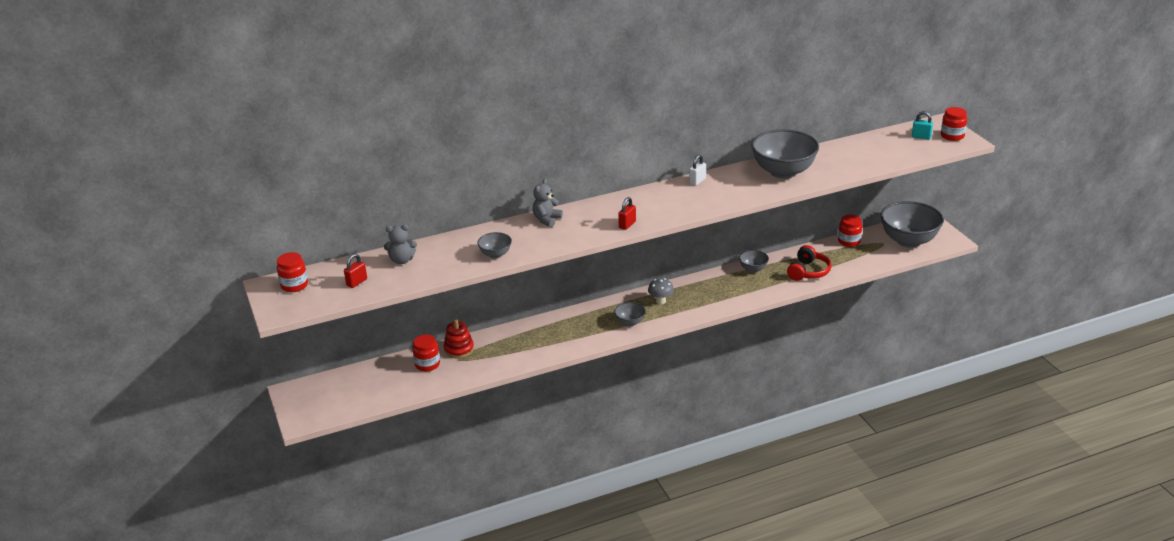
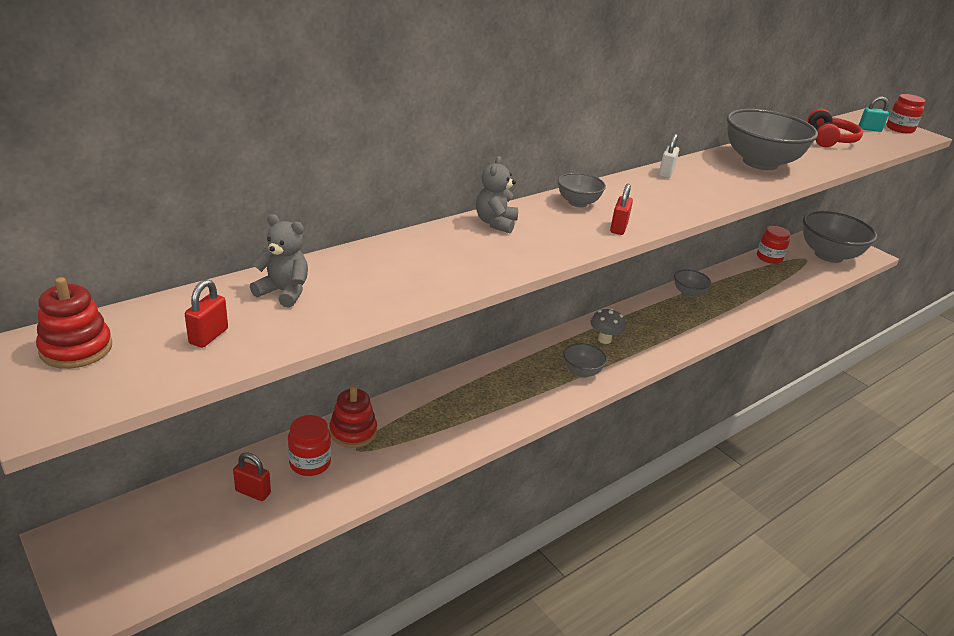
camera: 20 degrees left, 0 degrees up
(294, 285) = (76, 349): red jar -> red stacking toy
(390, 377) = (253, 492): none -> red padlock
(402, 260) = (284, 292): grey teddy bear -> grey teddy bear turned 135 degrees counterclockwise
(495, 254) = (445, 277): grey bowl -> grey bowl (578, 203)
(808, 271) = (752, 294): red headphones -> red headphones (829, 140)

